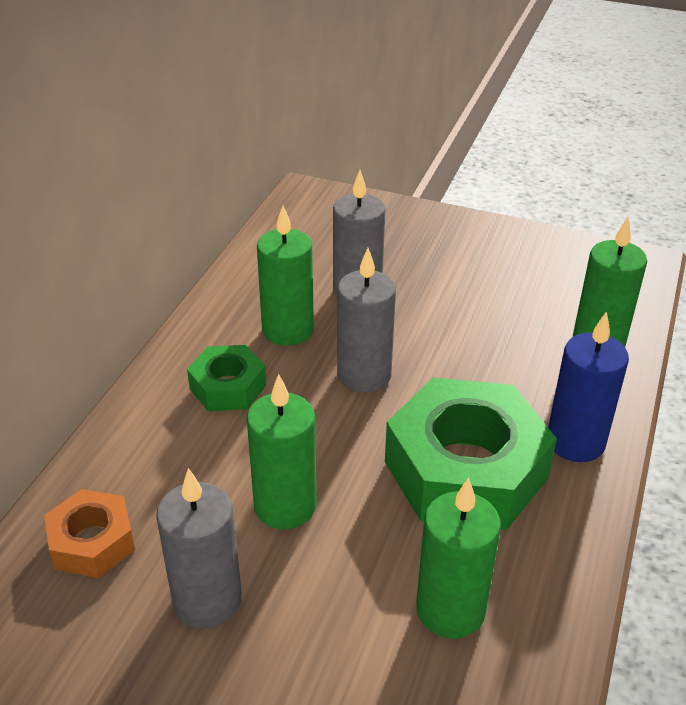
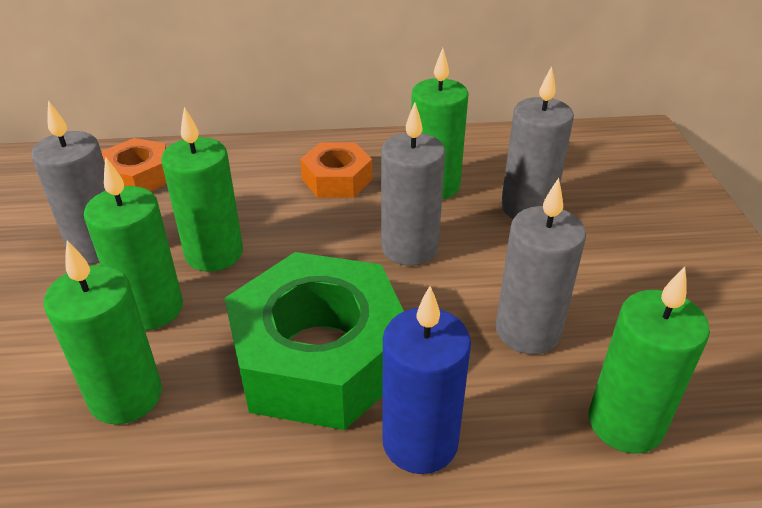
camera: 65 degrees right, 0 degrees up
(228, 387) = (337, 179): green nut -> orange nut
(340, 571) = (151, 308): none -> green candle
(496, 349) = (528, 331): none -> grey candle

